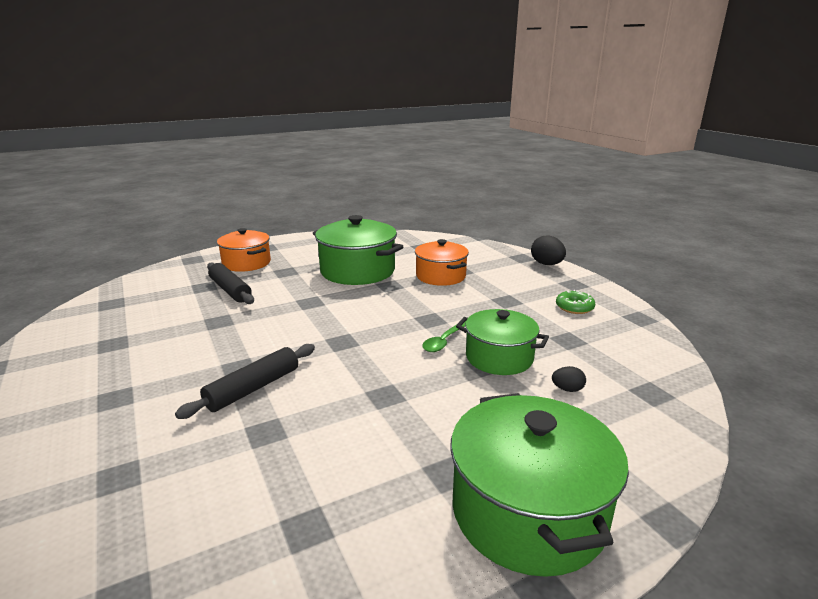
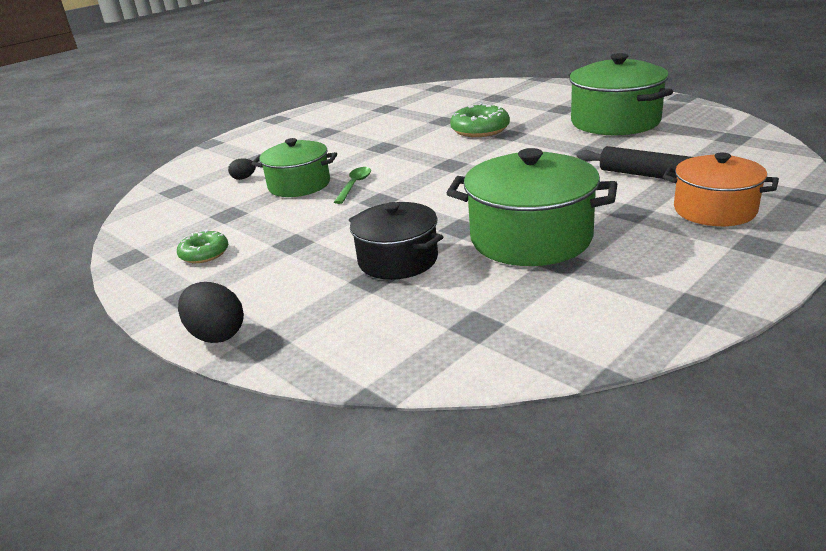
camera: 165 degrees right, 5 degrees up
(253, 388) = (480, 130): black rolling pin -> green donut
(440, 276) = (398, 260): orange pot -> black pot
(528, 511) = (281, 131): green pot -> green pot (615, 122)

